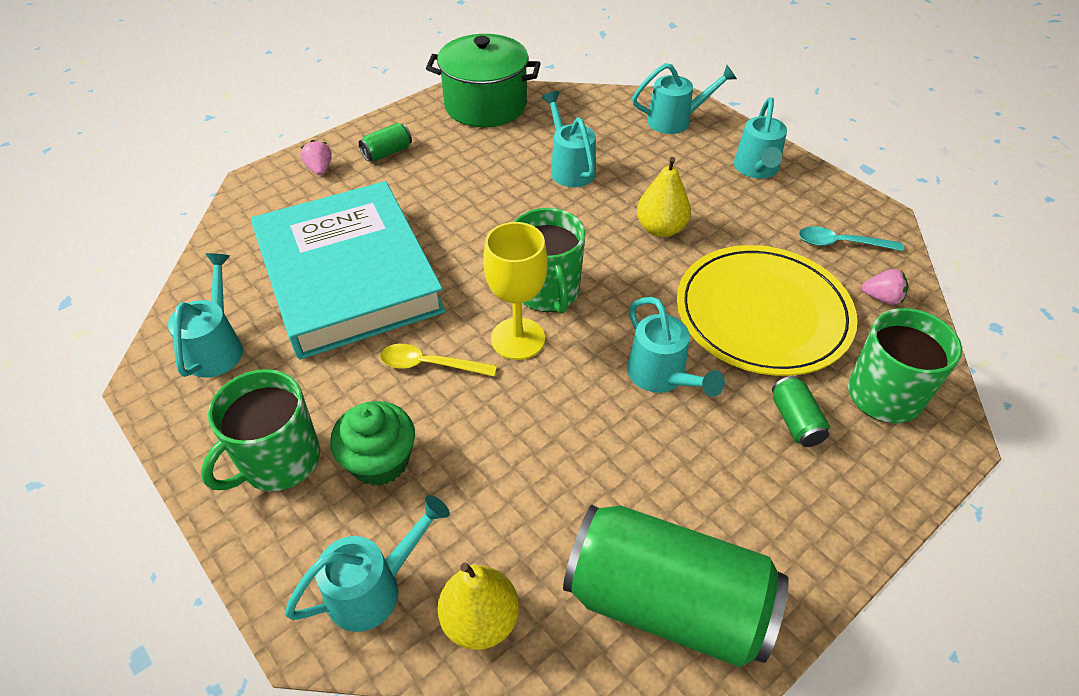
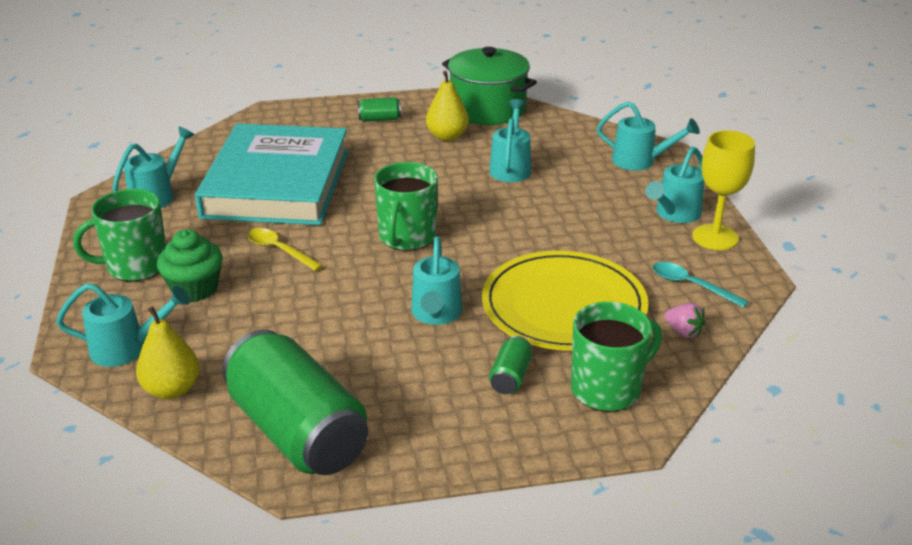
camera: 30 degrees right, 15 degrees down
(320, 169) = (321, 116): pink strawberry -> none
(518, 339) = (355, 257): yellow goblet -> yellow goblet (715, 237)
(660, 229) = (541, 227): yellow pear -> yellow pear (447, 136)

